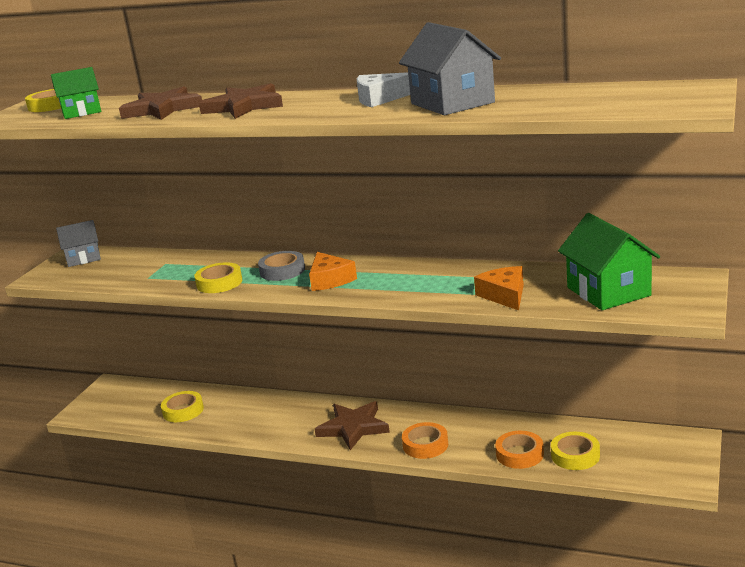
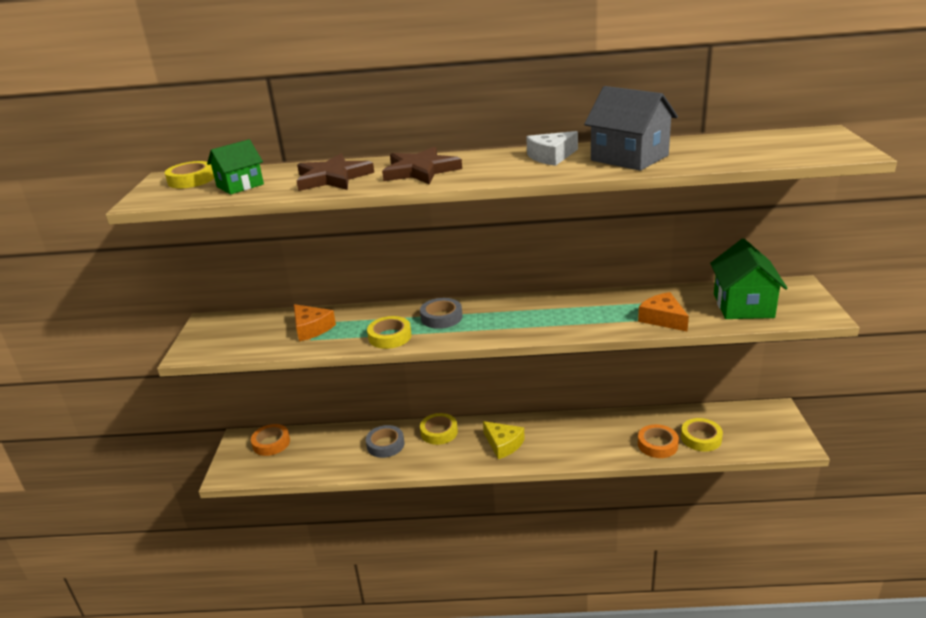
camera: 20 degrees left, 5 degrees up
(83, 258) = (222, 326): grey house -> none
(183, 411) = (333, 454): yellow tape -> yellow tape (439, 432)
(237, 410) = (385, 445): none -> grey tape
(330, 280) = (495, 321): orange cheese -> orange cheese (311, 328)
(353, 427) = (503, 444): brown star -> yellow cheese
(425, 445) = (575, 450): orange tape -> orange tape (271, 443)
(608, 291) = (743, 305): green house -> green house turned 45 degrees clockwise

